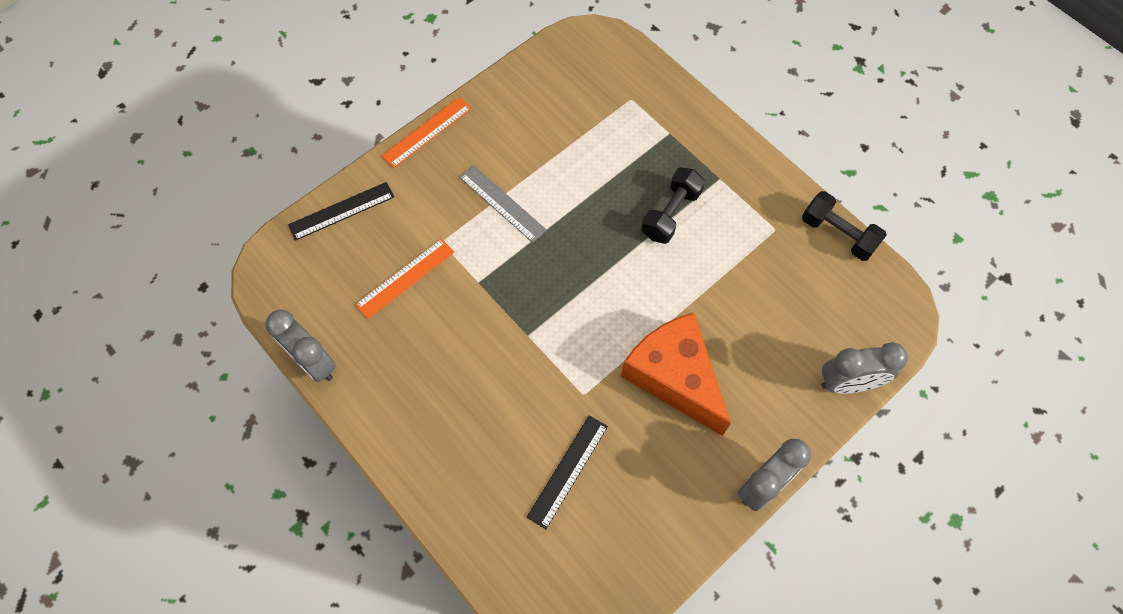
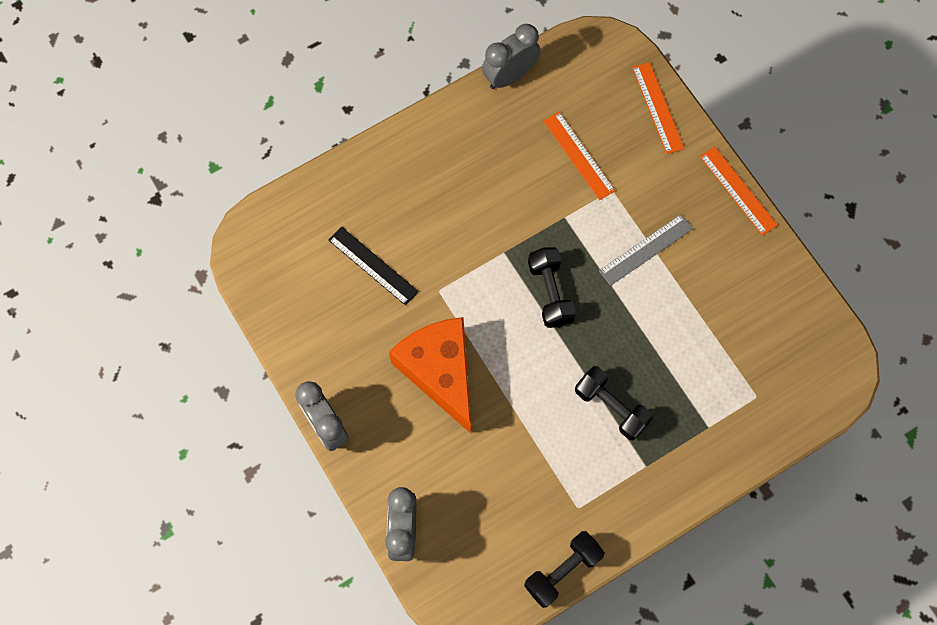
camera: 100 degrees right, 5 degrees up
(341, 211) = (657, 107): black ruler -> orange ruler
(565, 284) = (550, 293): none -> black dumbbell
(674, 377) = (440, 372): orange cheese -> orange cheese turned 90 degrees counterclockwise

